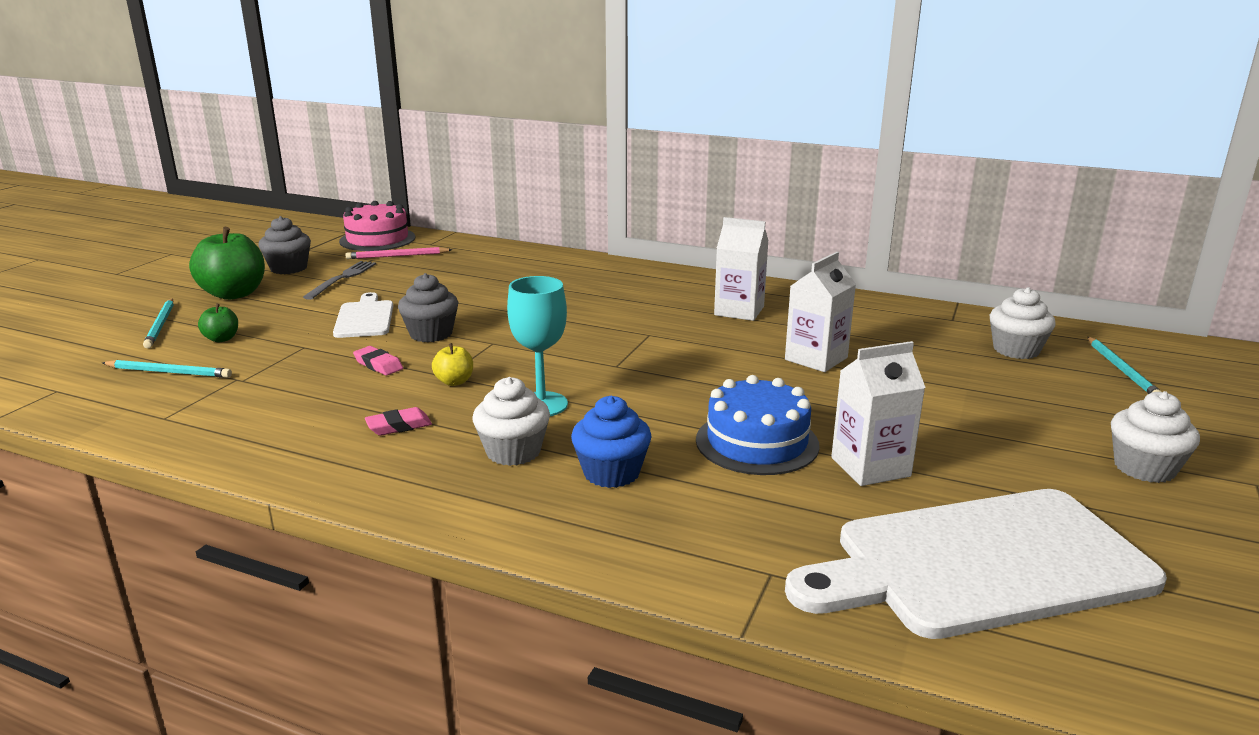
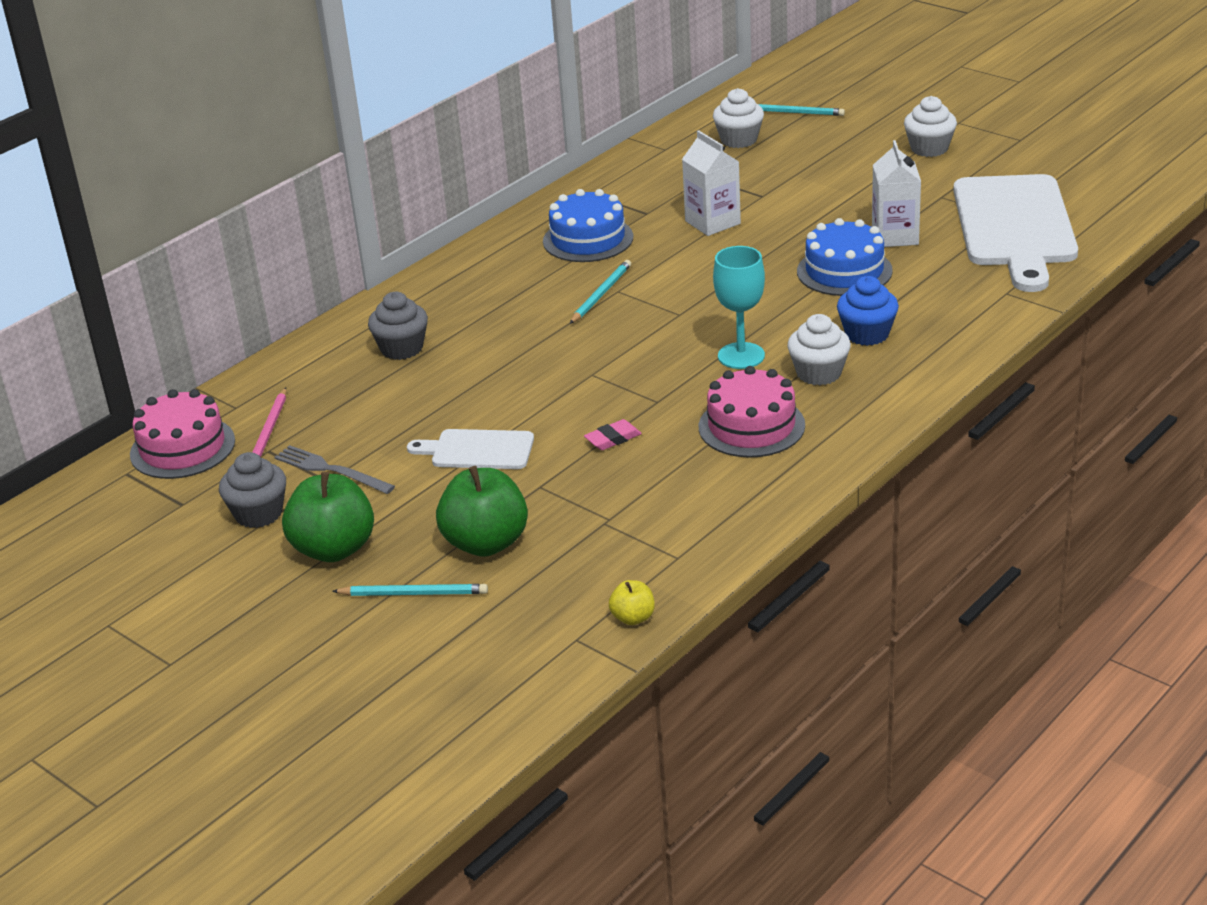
camera: 70 degrees left, 10 degrees up
(169, 372) = (565, 568): turquoise pencil -> turquoise pencil (601, 294)
(222, 339) = (486, 543): green apple -> green apple, size x2.09
(399, 426) = (751, 426): pink eraser -> pink cake
(431, 334) = (549, 408): grey cupcake -> grey cupcake (402, 348)
(454, 382) = (673, 397): yellow apple -> yellow apple (633, 618)
(739, 311) = (588, 239): white carton -> blue cake

